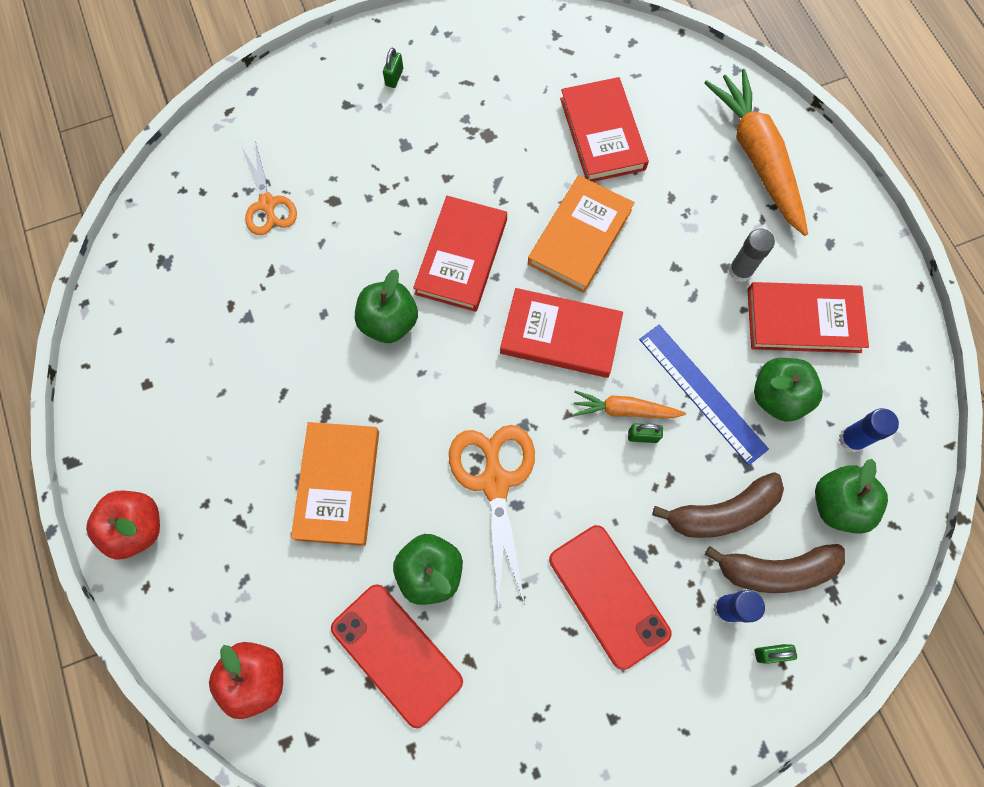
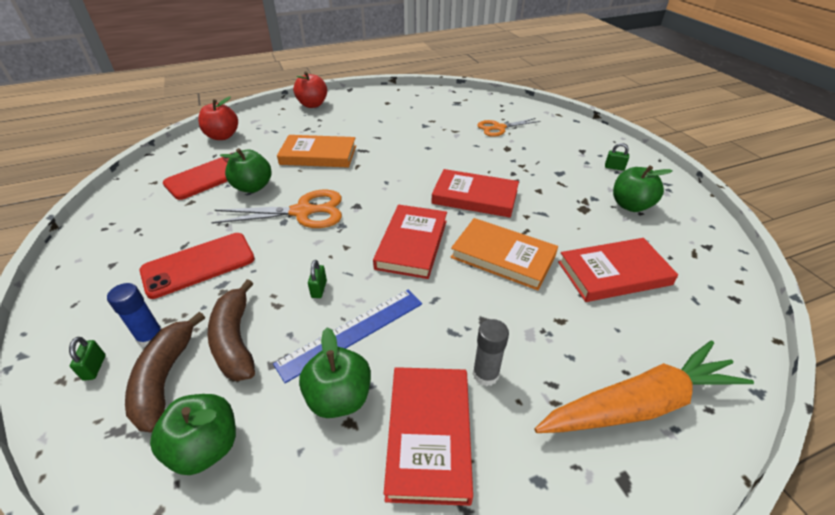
camera: 90 degrees right, 30 degrees down
(389, 322) = (422, 169): green apple -> green apple (630, 205)
(624, 410) = (344, 279): orange carrot -> none
(851, 439) = (275, 473): blue glue stick -> none

